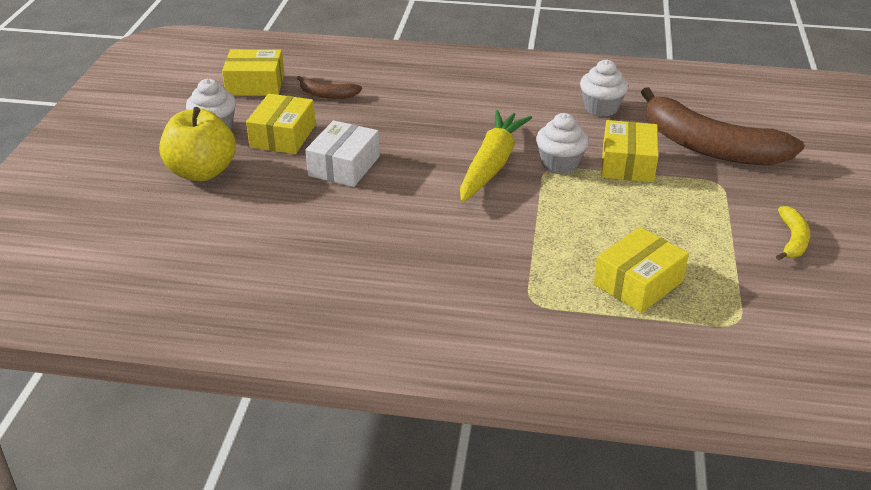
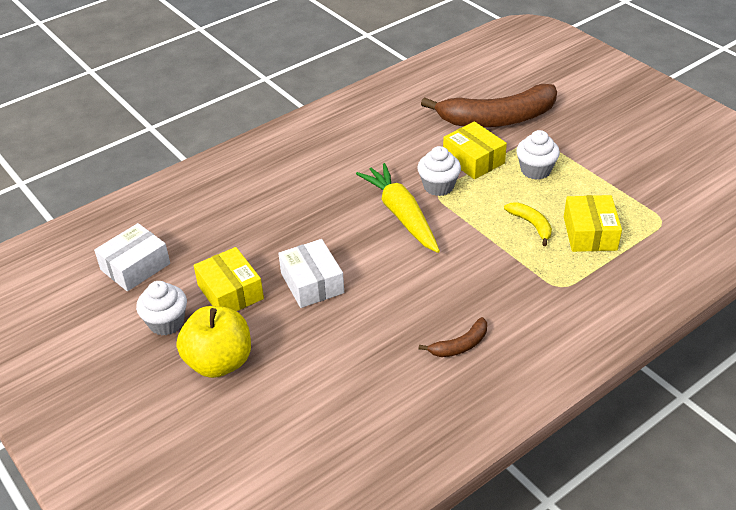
camera: 45 degrees left, 5 degrees up
(255, 84) = (135, 267): yellow box -> white box
(327, 94) = (207, 238): brown banana -> brown banana (460, 345)
(601, 108) = (401, 130): white cupcake -> white cupcake (535, 170)
(792, 240) = (617, 152): yellow banana -> yellow banana (531, 225)

